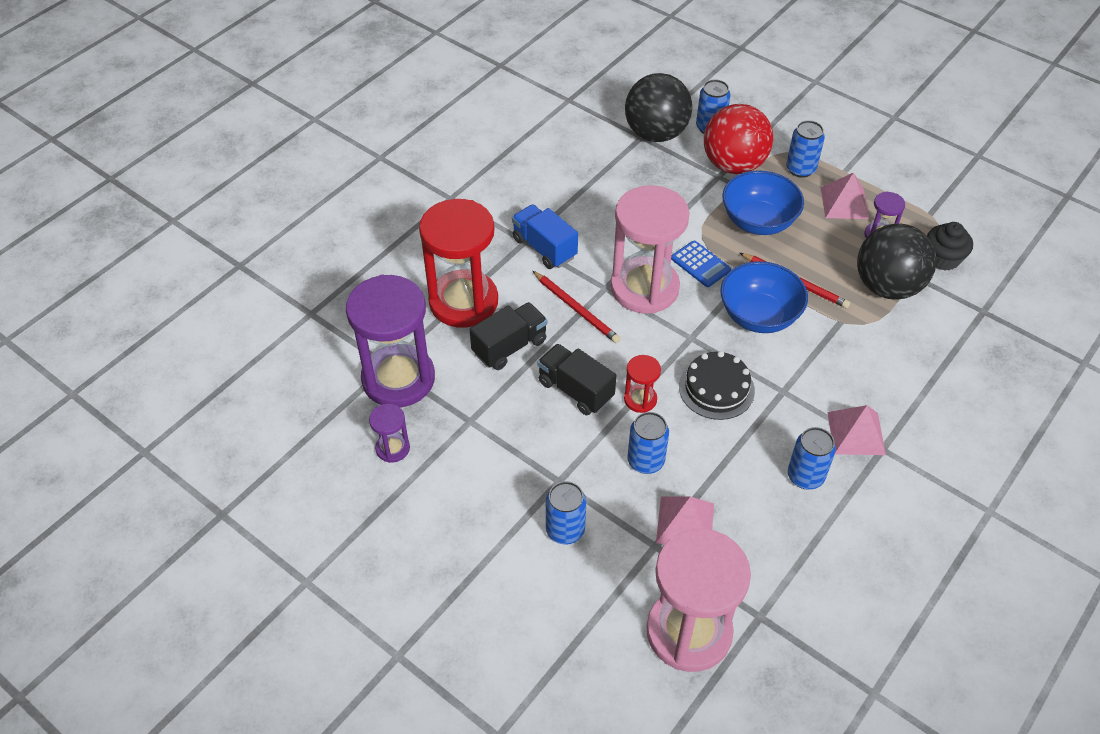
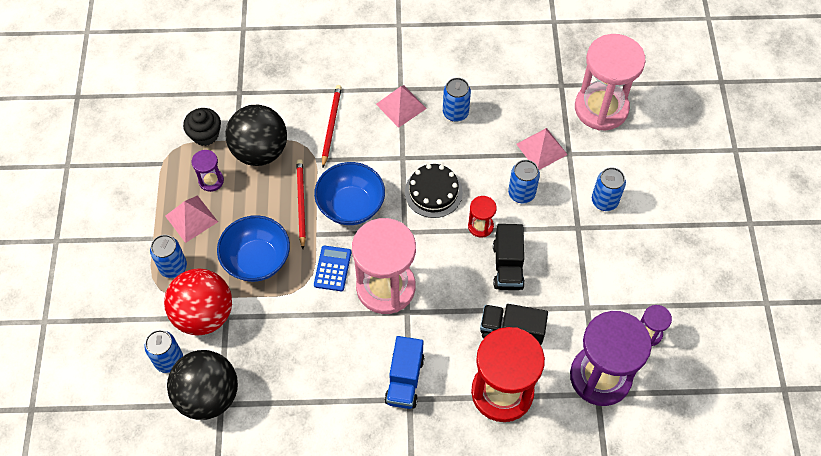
camera: 130 degrees left, 10 degrees up
(576, 309) = (442, 315): red pencil -> red pencil (331, 125)

